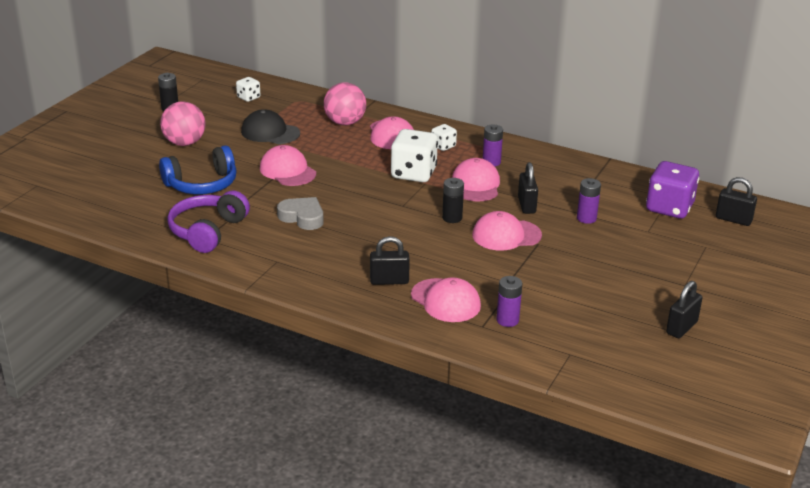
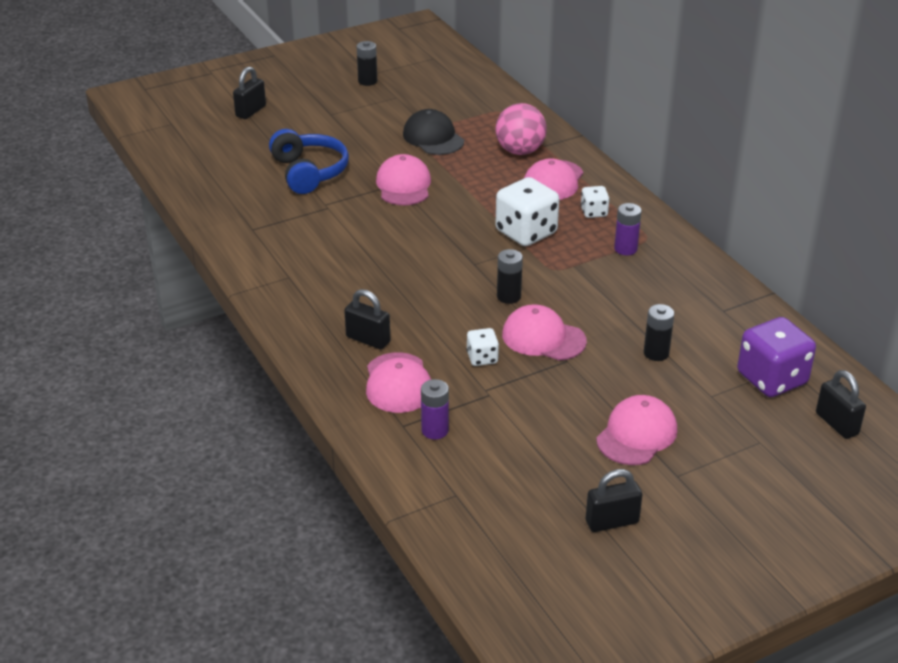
camera: 35 degrees right, 5 degrees up
(184, 143) = (341, 123): pink ball -> none
(202, 184) = (309, 172): blue headphones -> blue headphones turned 120 degrees counterclockwise
(207, 231) = (261, 222): purple headphones -> none
(248, 97) = (454, 92): white dice -> white dice (482, 358)
(302, 217) = (362, 240): grey heart -> none
(476, 184) = (578, 268): pink cap -> pink cap (636, 434)
(526, 205) = (606, 312): black padlock -> black padlock (251, 111)
(586, 218) = (656, 353): purple battery -> black battery

